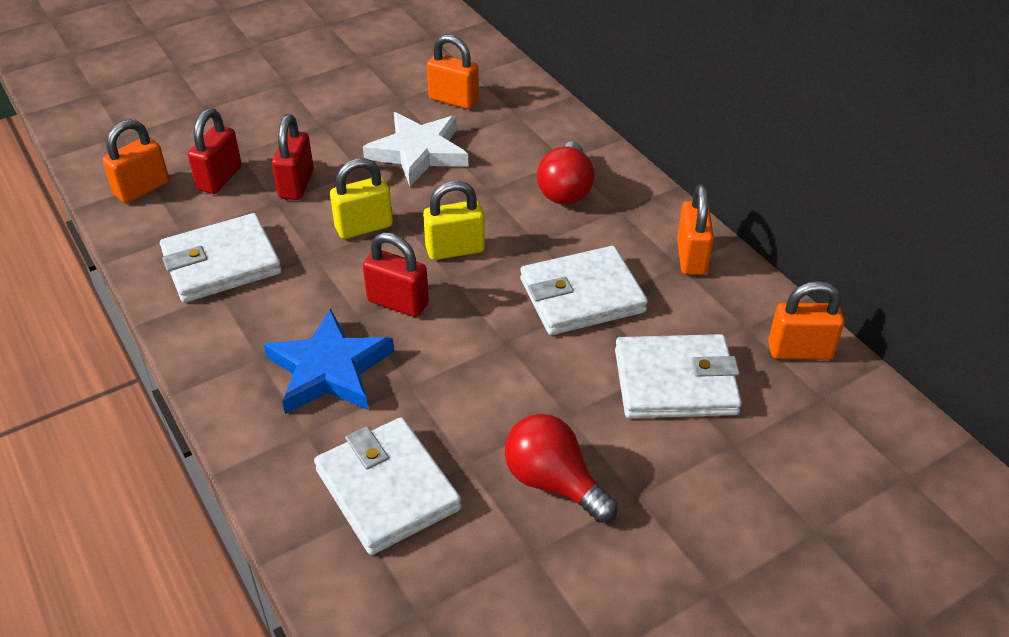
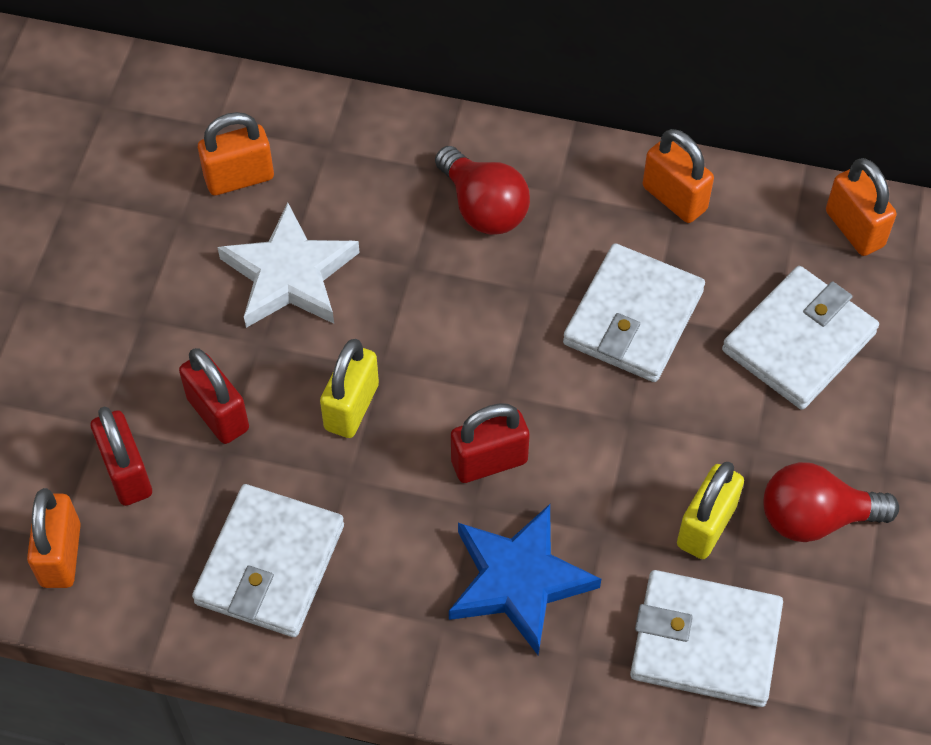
camera: 45 degrees left, 15 degrees up
(455, 249) = (467, 361): yellow padlock -> yellow padlock (706, 526)
(799, 351) = (854, 229): orange padlock -> orange padlock turned 75 degrees counterclockwise

